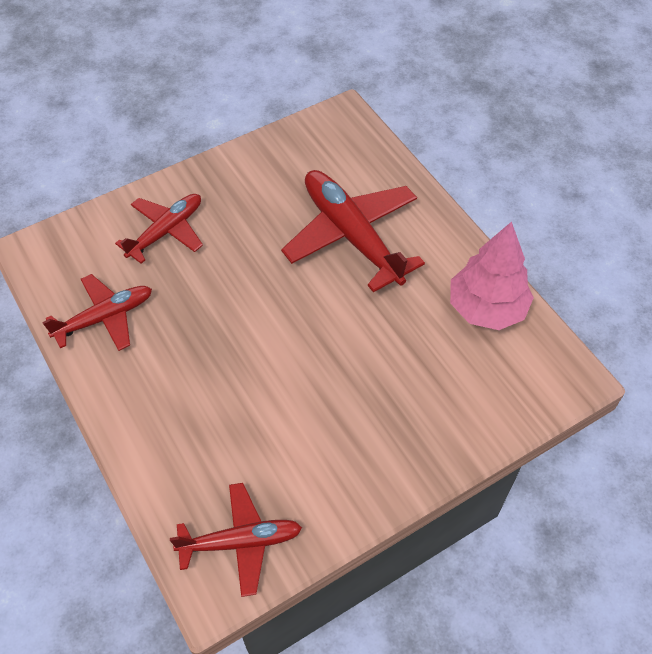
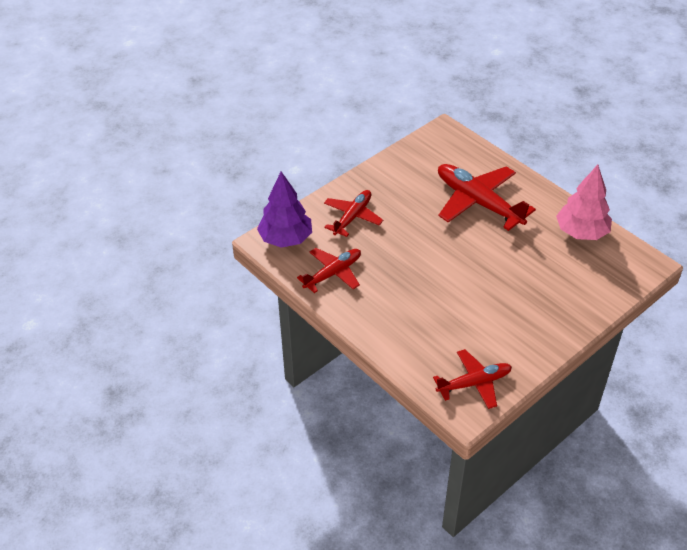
camera: 10 degrees left, 10 degrees down
(61, 252) = (286, 239): none -> purple tree

